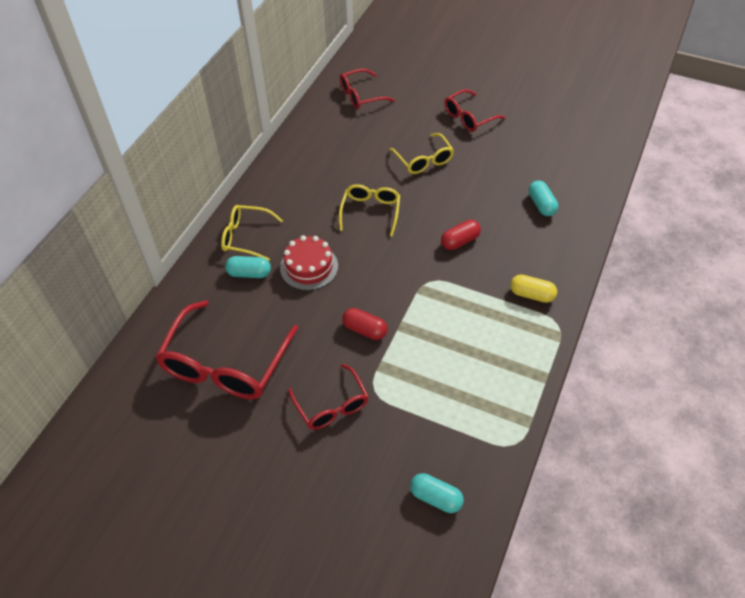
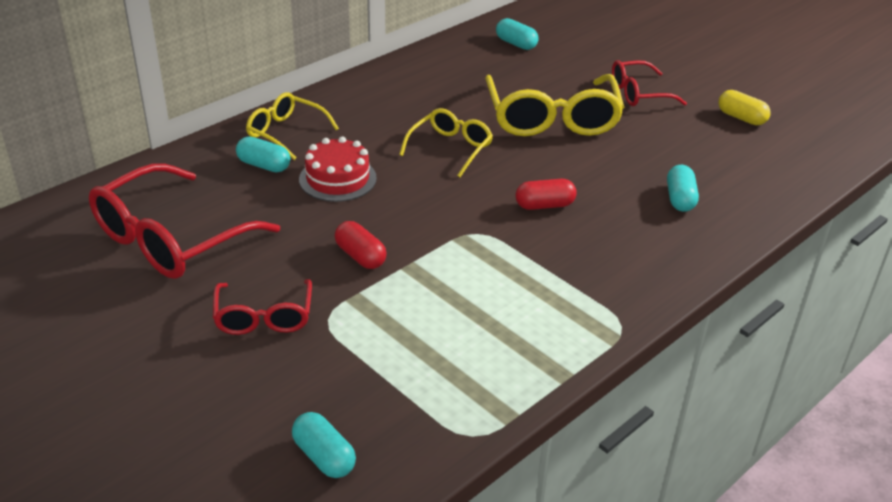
camera: 20 degrees right, 15 degrees down
(361, 95) = (516, 44): red glasses -> turquoise capsule
(423, 160) = (552, 118): yellow glasses -> yellow glasses, size x1.77
(531, 295) = (605, 285): yellow capsule -> yellow capsule (741, 118)

